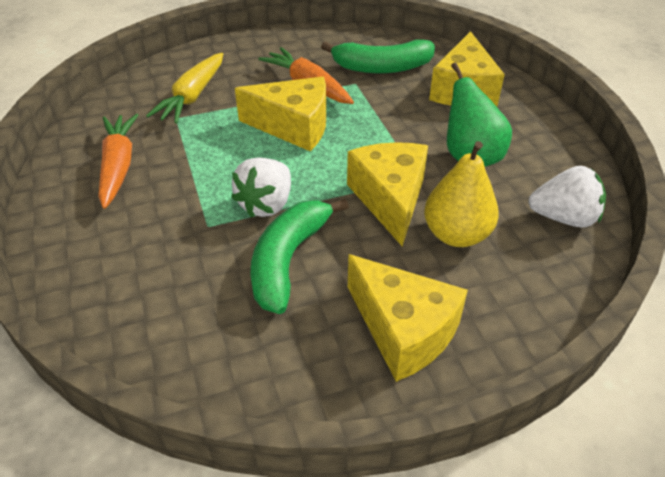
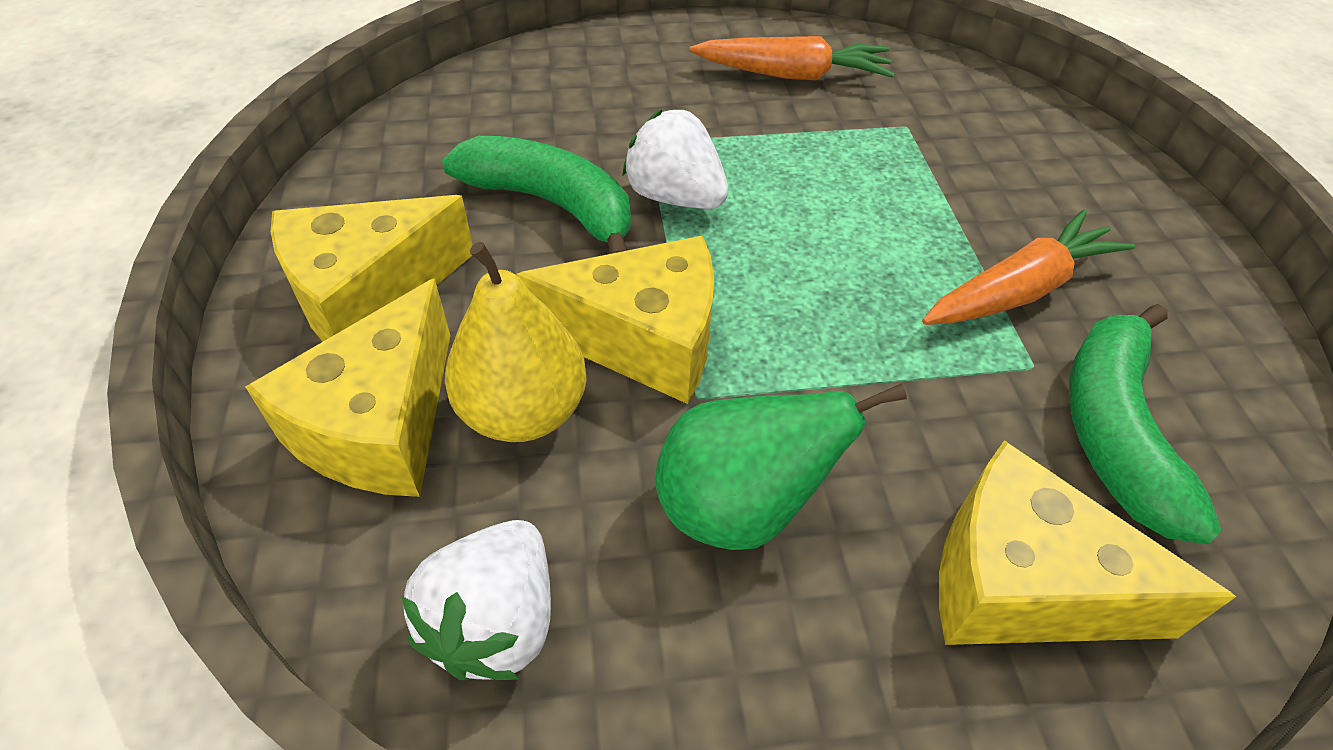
camera: 100 degrees right, 5 degrees up
(192, 96) = (970, 145): yellow carrot -> none
(293, 126) = (875, 251): yellow cheese -> yellow cheese (381, 424)

